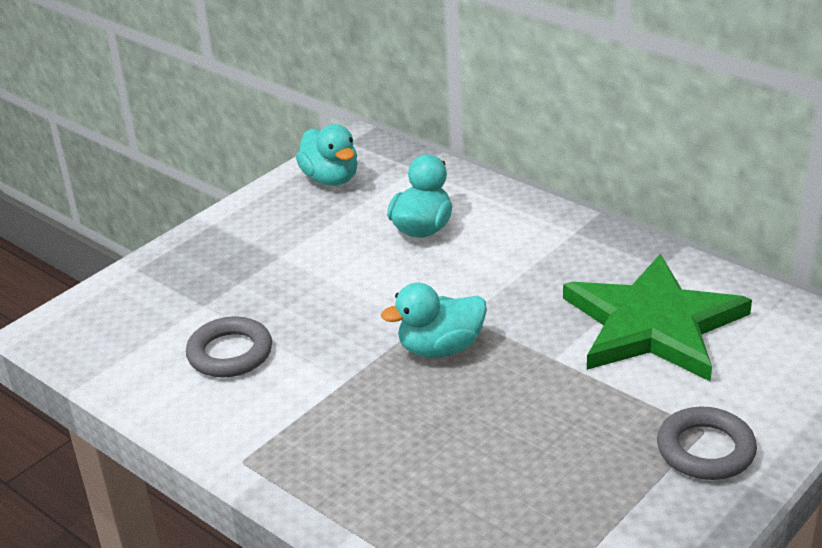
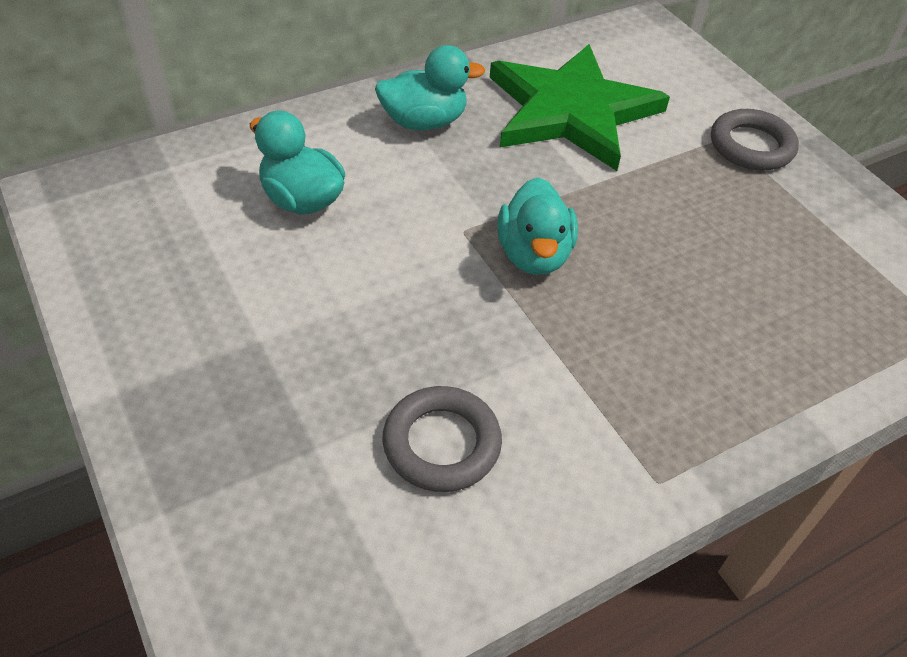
camera: 75 degrees left, 15 degrees up
(331, 179) = (121, 243): turquoise duck -> turquoise duck (424, 122)

